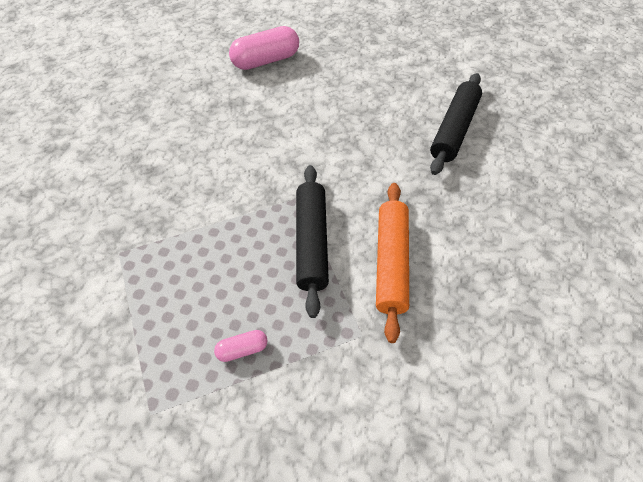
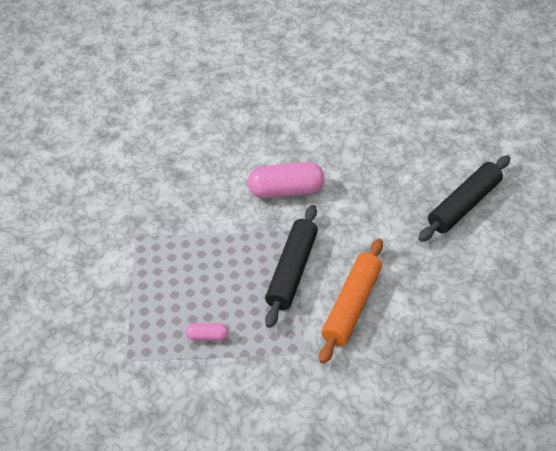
camera: 20 degrees right, 5 degrees down
(266, 60) = (314, 93): pink capsule -> pink capsule (286, 190)

